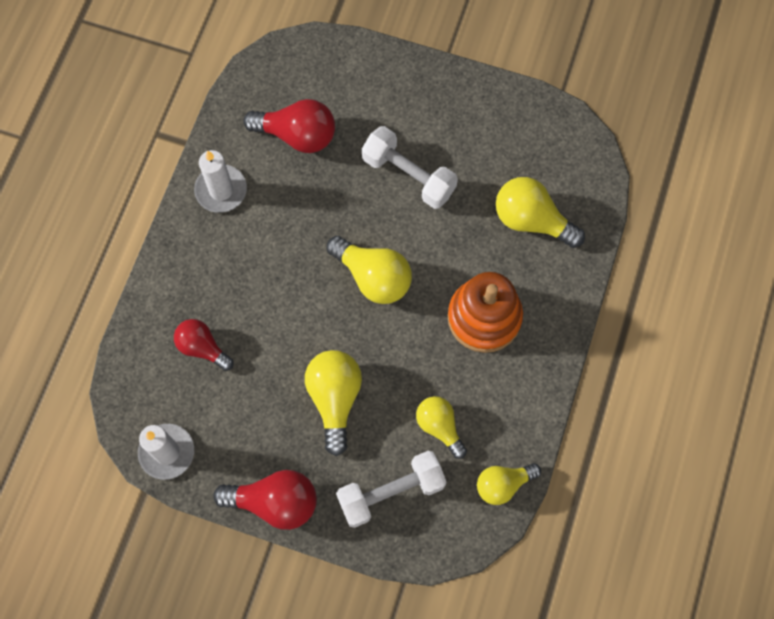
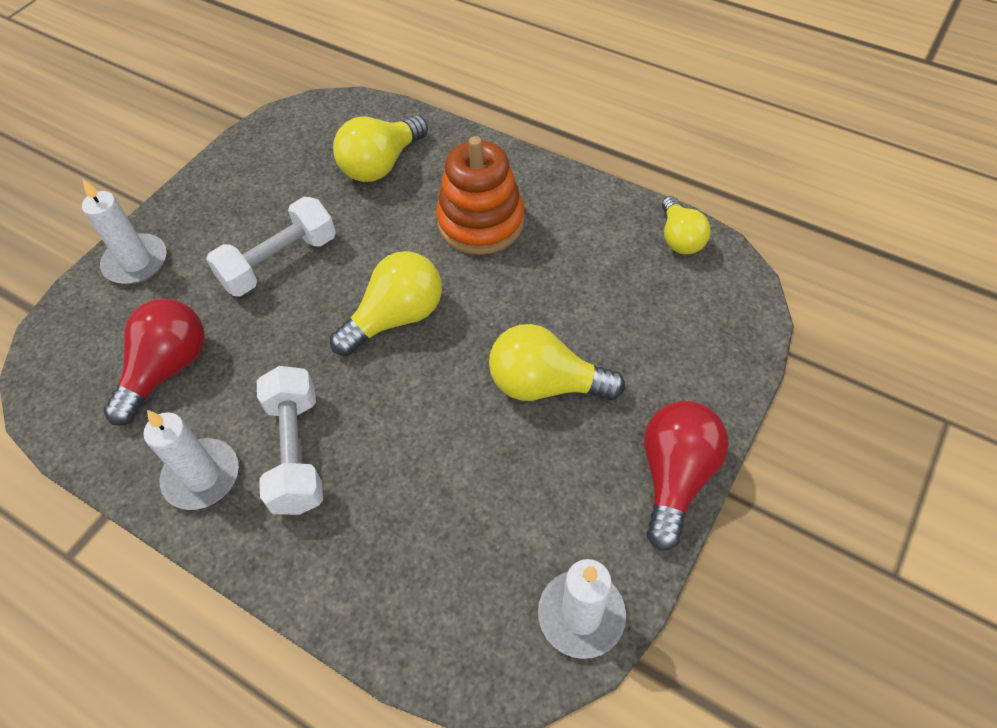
camera: 75 degrees left, 15 degrees down
(202, 347) = (431, 538): red light bulb -> none
(386, 74) = (136, 262): none -> white candle
(391, 492) = (676, 344): white dumbbell -> white dumbbell (296, 452)
(439, 427) = (602, 283): yellow light bulb -> none

